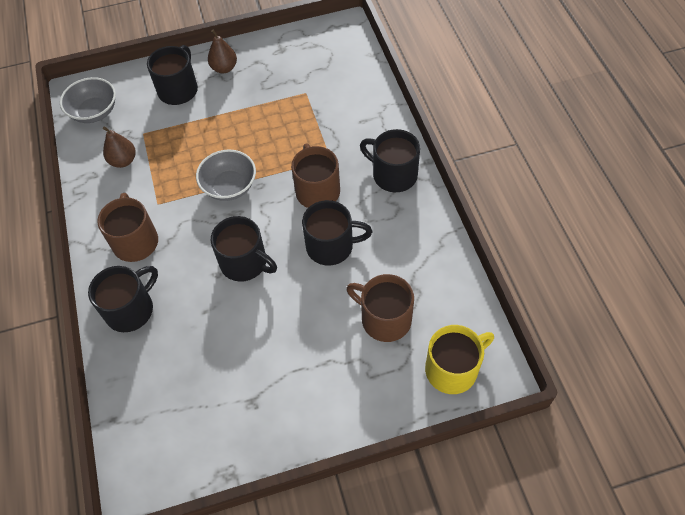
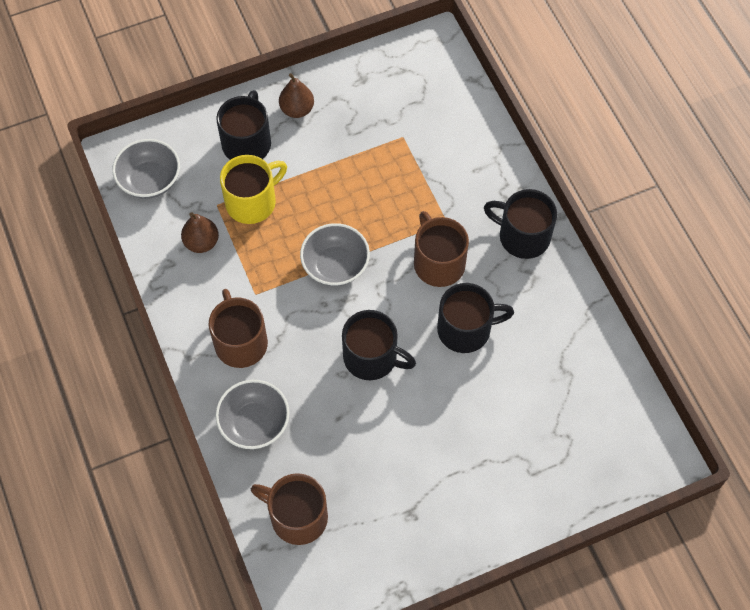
camera: 10 degrees left, 5 degrees up
(131, 309) = (254, 423): black mug -> grey bowl
(384, 319) = (537, 408): brown mug -> brown mug (297, 516)
(453, 369) = (618, 457): yellow mug -> yellow mug (252, 202)

